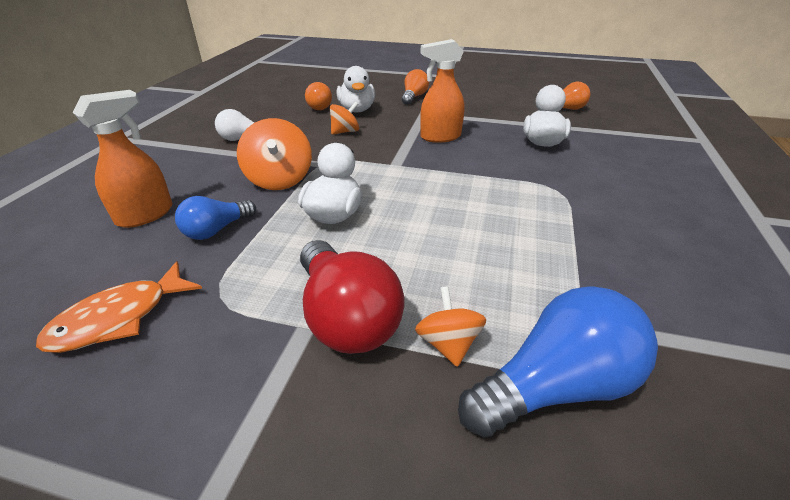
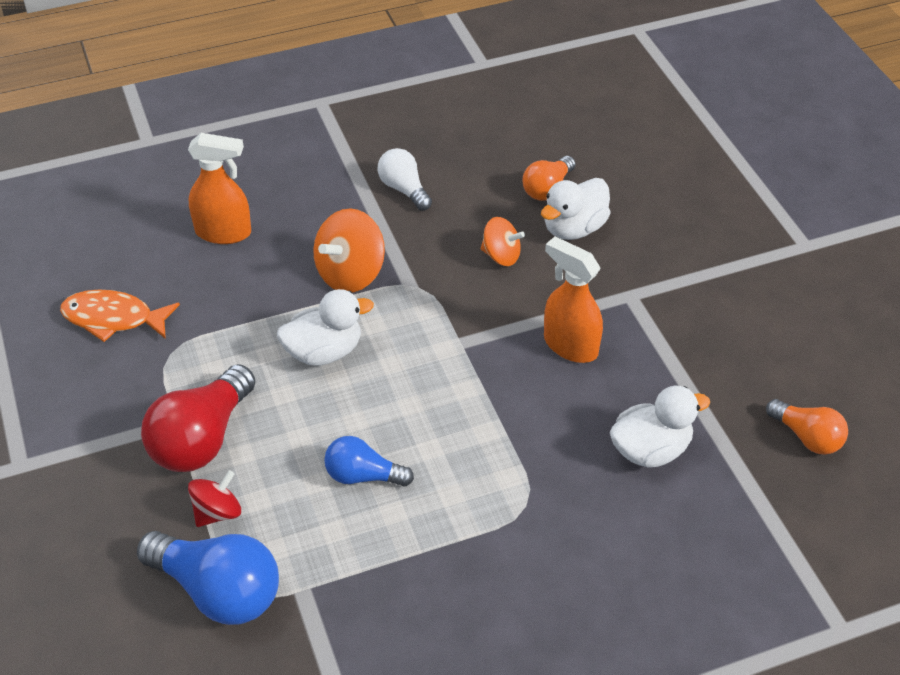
camera: 55 degrees right, 10 degrees up
(216, 230) = (240, 292): blue light bulb -> blue light bulb (363, 476)
(414, 97) = (677, 257): orange light bulb -> none
(448, 344) = (217, 512): orange spinning top -> red spinning top

